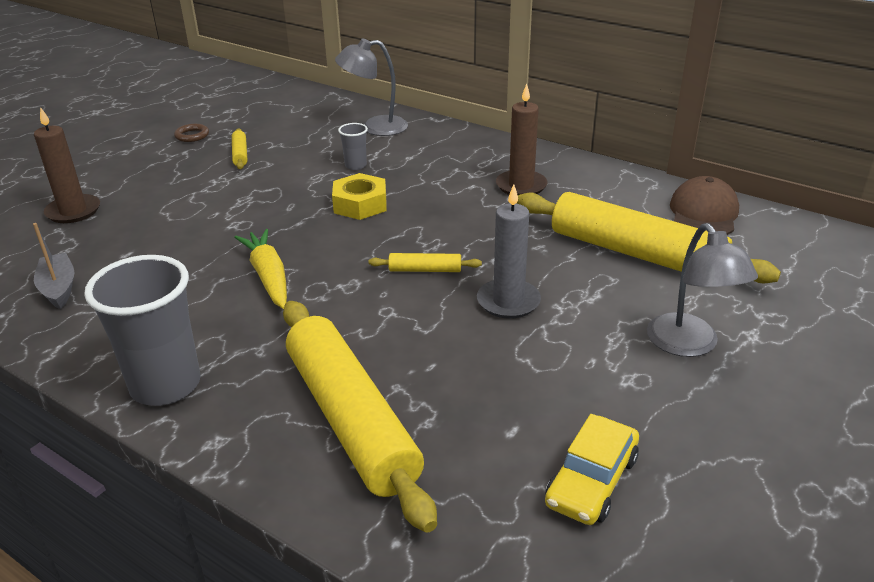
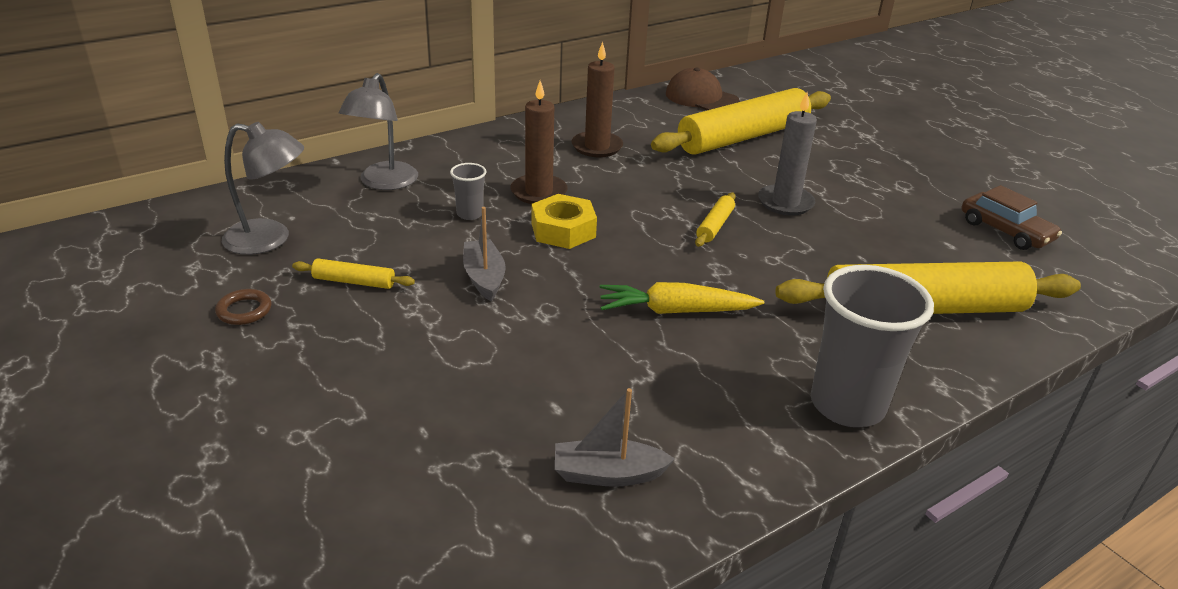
camera: 70 degrees left, 0 degrees up
(73, 211) = (390, 447): brown candle -> brown candle (539, 192)
(271, 192) = (484, 277): none -> grey boat
(591, 481) = (1005, 231): yellow car -> brown car
(689, 345) = (870, 157): grey lamp -> grey lamp (270, 239)

